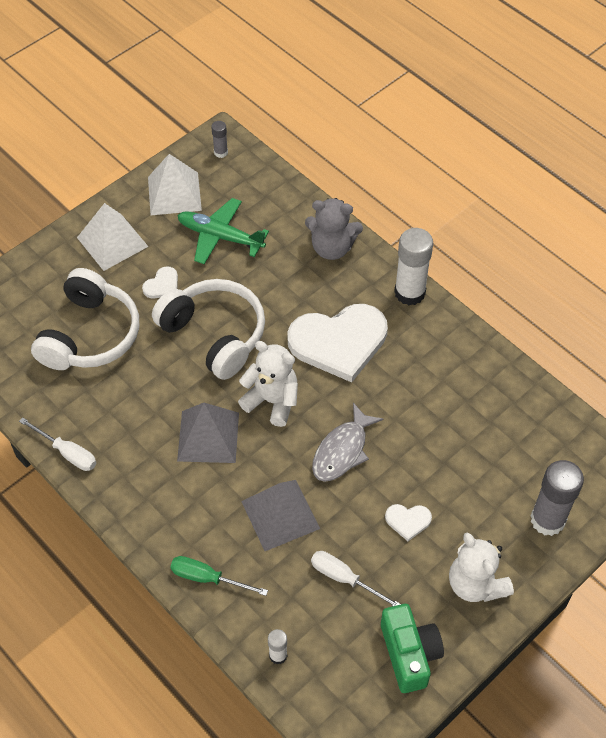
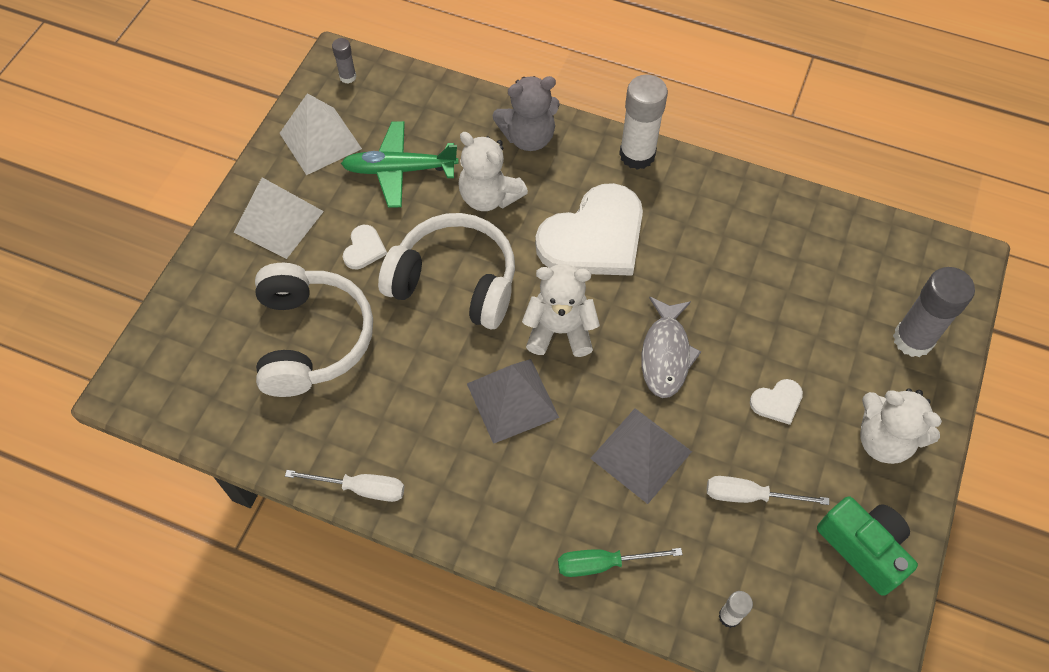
camera: 25 degrees left, 5 degrees up
(276, 281) = (489, 196): none -> white teddy bear

